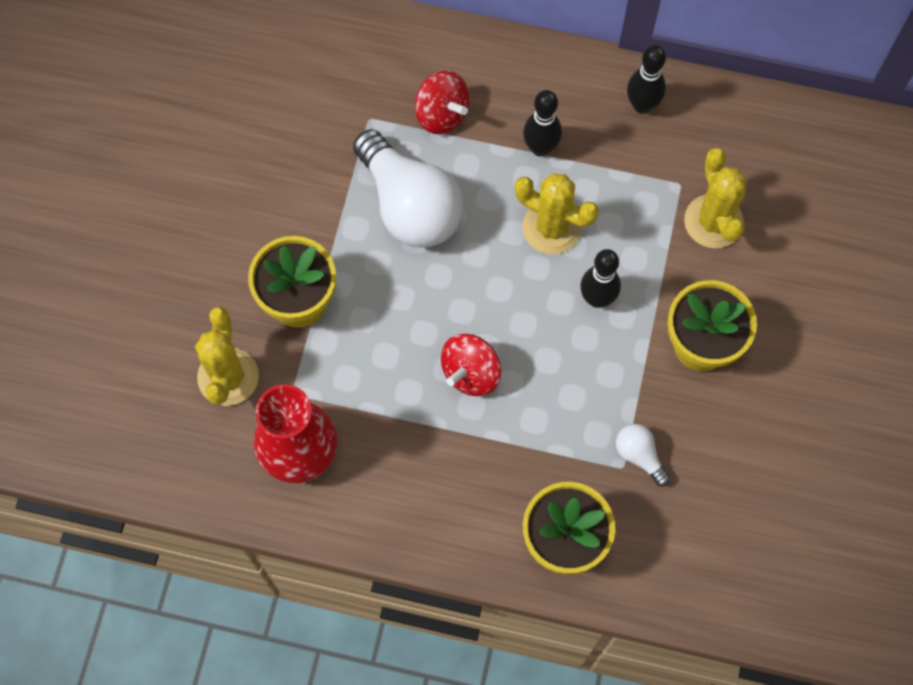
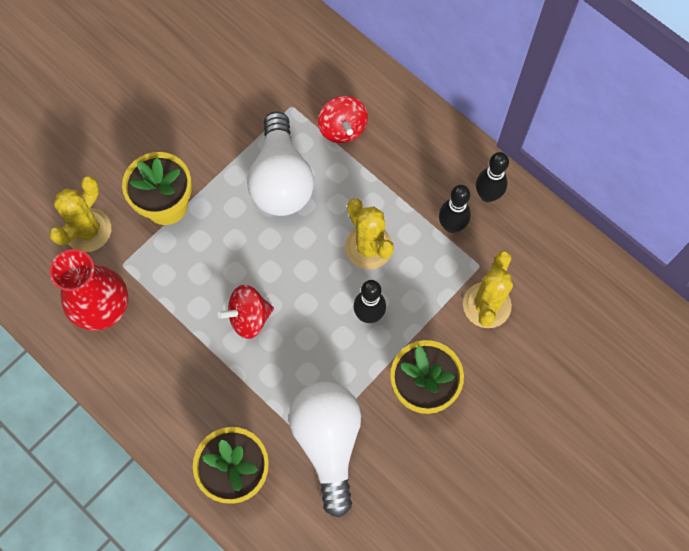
camera: 30 degrees right, 0 degrees up
(540, 148) = (396, 187): black bowling pin -> black bowling pin (451, 226)
(639, 455) = (328, 442): white light bulb -> white light bulb, size x2.25

